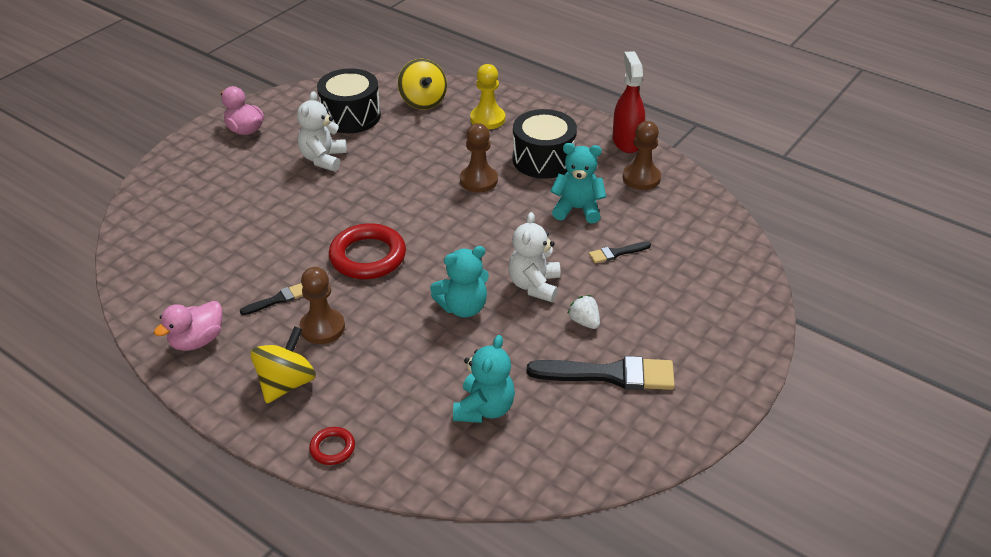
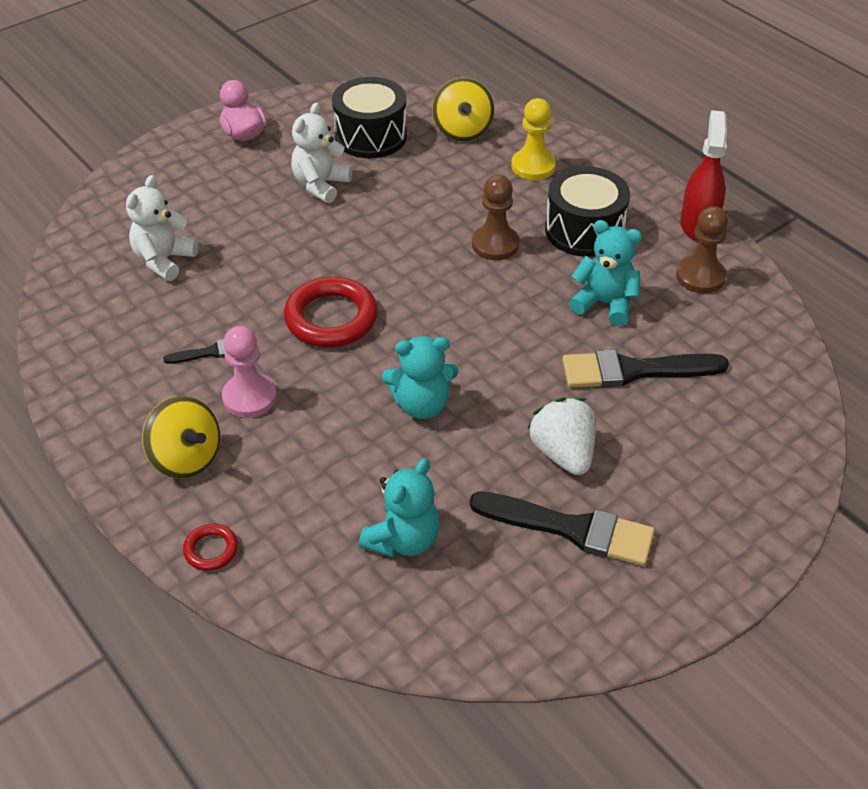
camera: 15 degrees right, 5 degrees up
(197, 341) = (106, 385): pink duck -> none
(286, 383) = (186, 458): yellow spinning top -> yellow spinning top turned 90 degrees clockwise
(322, 328) = (249, 397): brown pawn -> pink pawn
(534, 285) = (517, 393): white teddy bear -> white teddy bear (164, 260)
(584, 322) = (563, 453): white strawberry -> white strawberry, size x1.74
(616, 253) = (634, 370): black brush -> black brush, size x2.00

